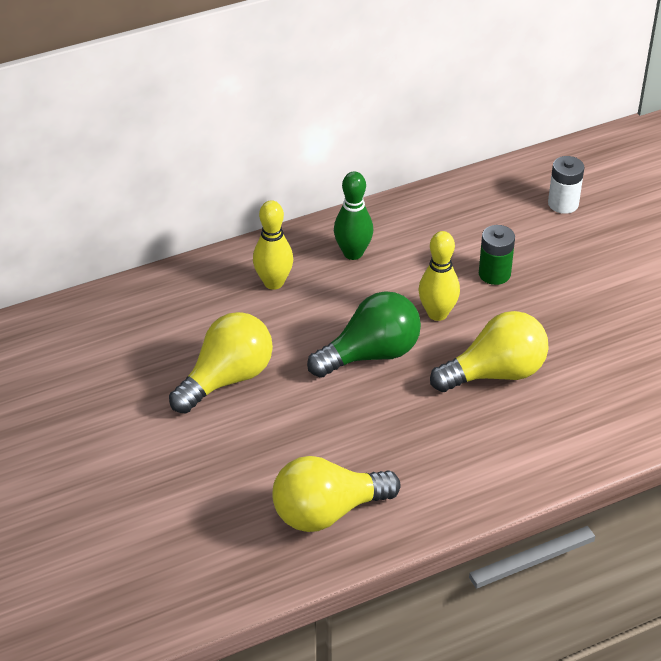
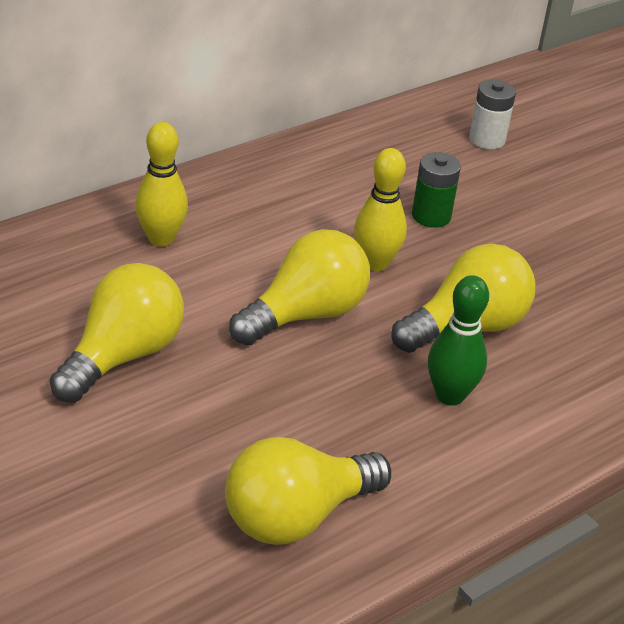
camera: 15 degrees left, 5 degrees down
(353, 253) = (253, 201): green bowling pin -> green bowling pin (450, 395)
(371, 354) = (305, 314): green light bulb -> yellow light bulb

